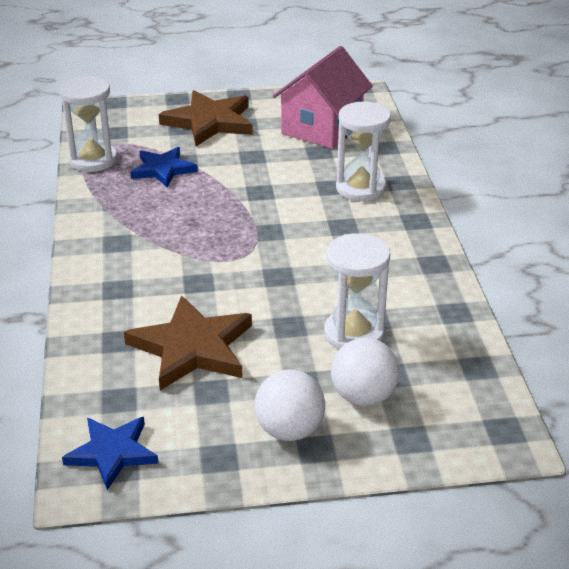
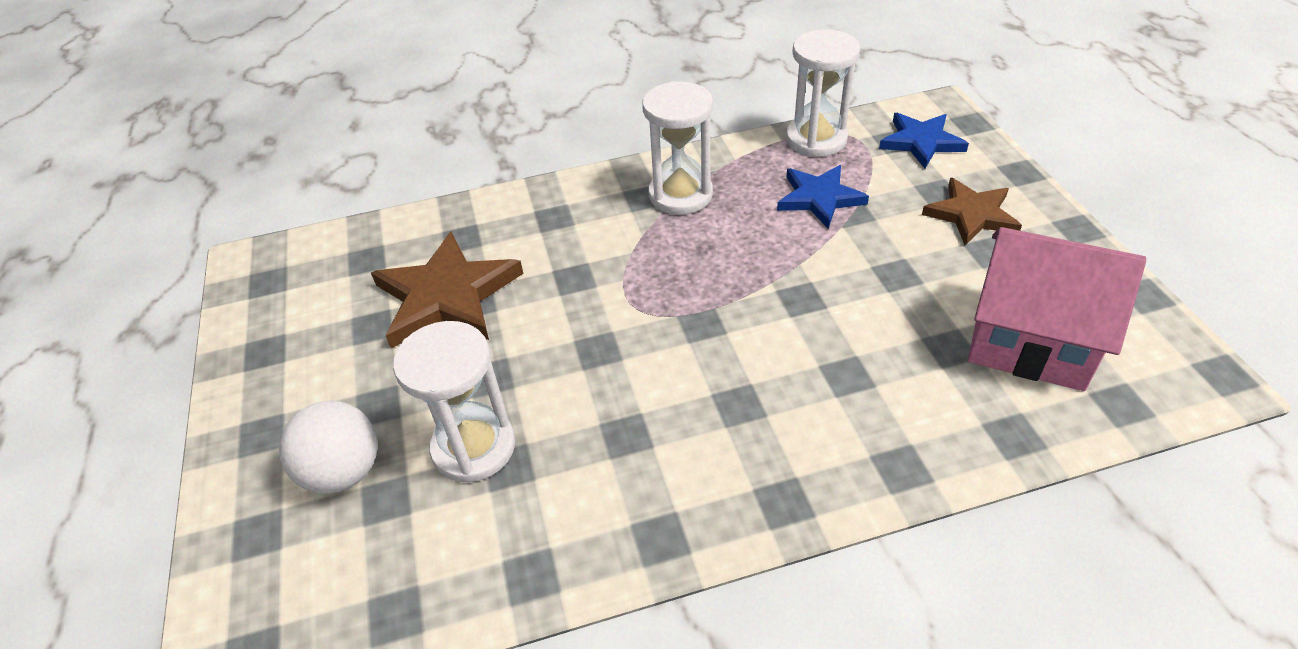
camera: 85 degrees right, 10 degrees up
(112, 453) = (287, 272): blue star -> blue star (921, 142)
(210, 122) = (971, 215): brown star -> brown star, size x0.64
(289, 430) = (294, 405): white ball -> none
(360, 188) = (857, 414): white hourglass -> white hourglass (680, 195)

